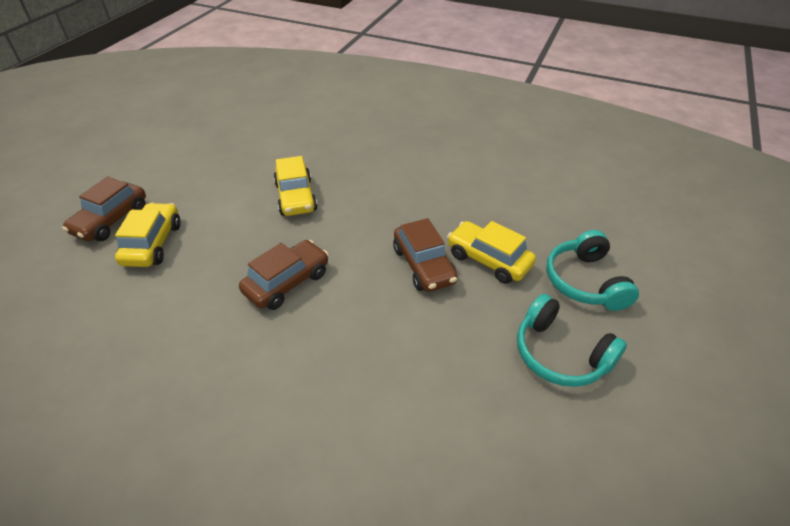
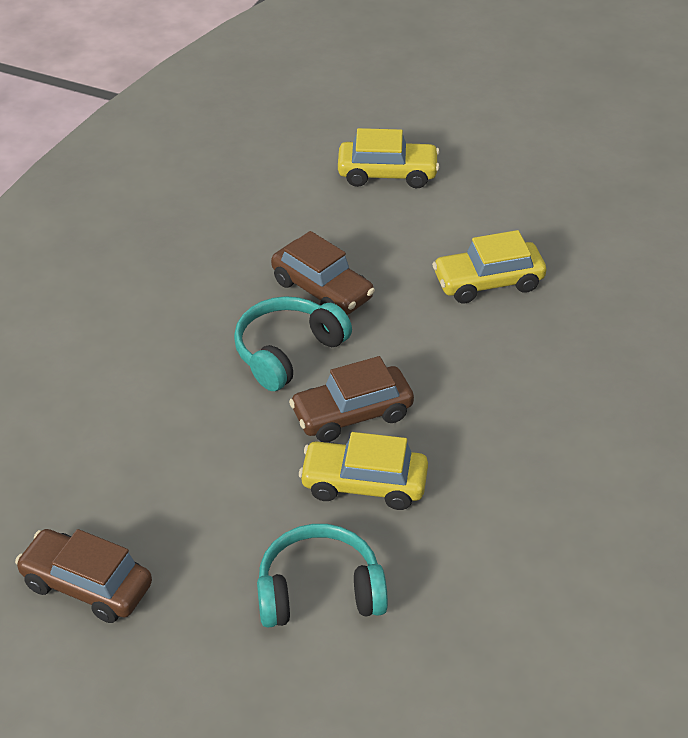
camera: 90 degrees right, 0 degrees up
(111, 220) = (427, 134): brown car -> brown car (86, 585)
(488, 260) = (364, 484): yellow car -> yellow car turned 120 degrees counterclockwise
(560, 354) = (195, 539): turquoise headphones -> turquoise headphones (288, 352)

